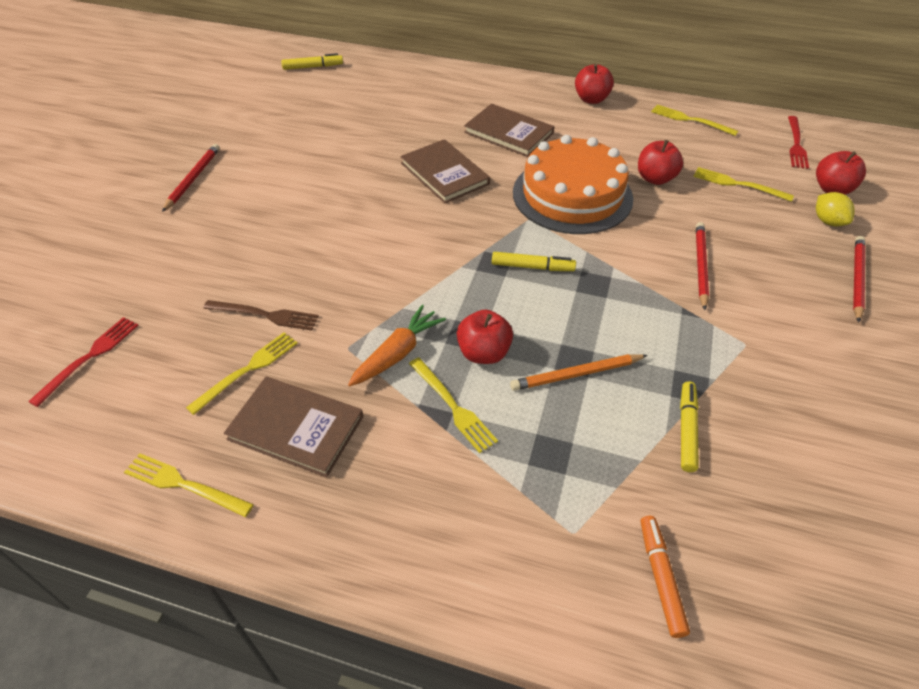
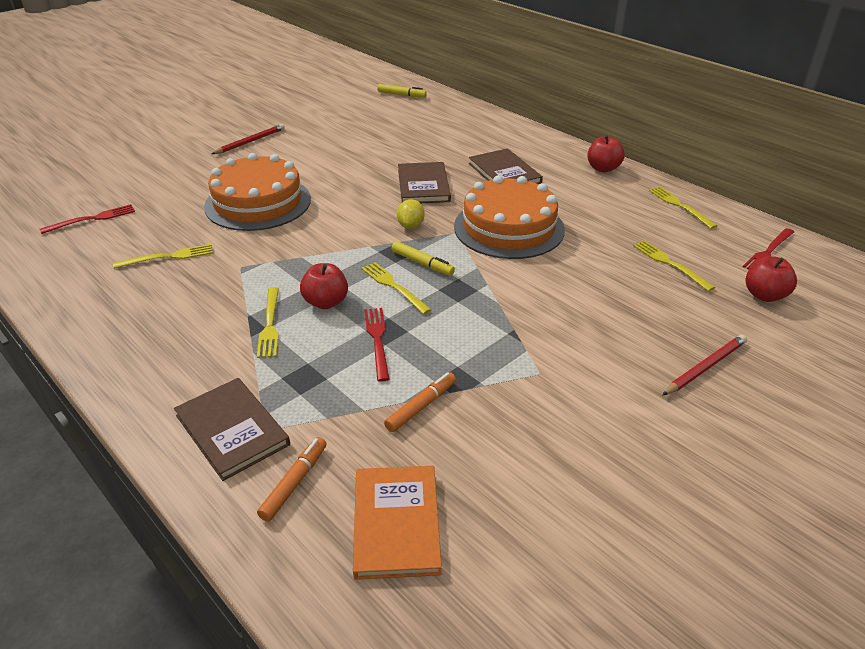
camera: 30 degrees right, 10 degrees down
(184, 484) = (72, 302): yellow fork -> yellow fork (393, 286)
(265, 315) = (211, 231): brown fork -> none
(284, 257) = (258, 203): none -> orange cake
(296, 428) = (162, 298): brown book -> brown book (232, 430)
(398, 353) = (268, 281): orange carrot -> none
(577, 374) = (377, 340): orange pencil -> red fork
(655, 178) = (595, 237): red apple -> none
(686, 430) = (421, 406): yellow marker -> orange marker
(700, 266) = (563, 308): red pencil -> none
(787, 566) = (396, 523): none -> orange book
(828, 221) = (729, 317): yellow lemon -> yellow lemon (410, 226)

